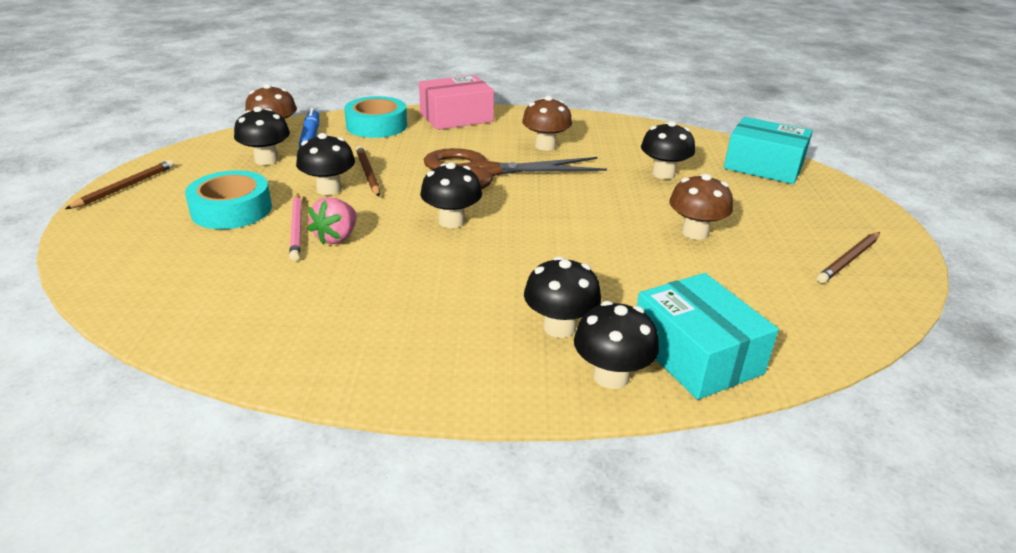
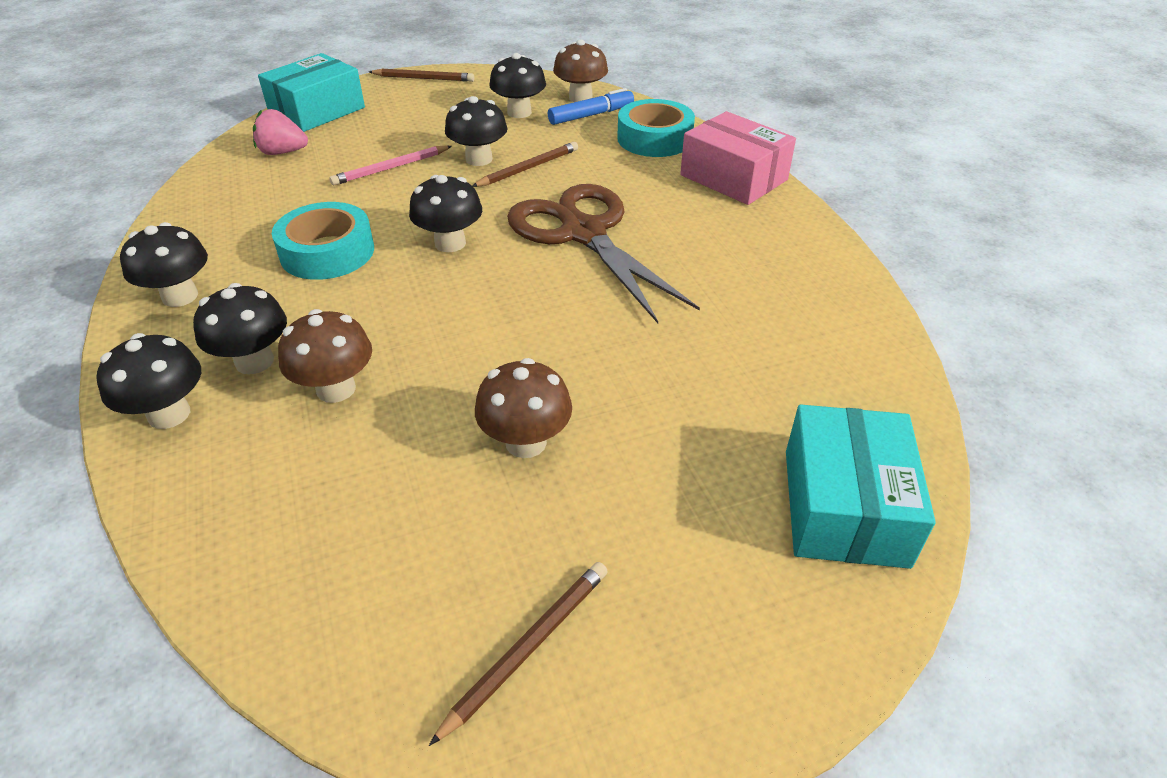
camera: 70 degrees right, 10 degrees up
(231, 210) = (409, 130): turquoise tape -> turquoise tape (327, 252)
(336, 237) = (383, 191): pink strawberry -> pink strawberry (282, 152)
(545, 146) = (707, 261): brown mushroom -> brown mushroom (336, 389)
(663, 174) = (705, 384): black mushroom -> black mushroom (180, 296)
(696, 354) = (216, 477): turquoise box -> turquoise box (317, 111)
(849, 259) = (527, 648): brown pencil -> brown pencil turned 105 degrees clockwise

